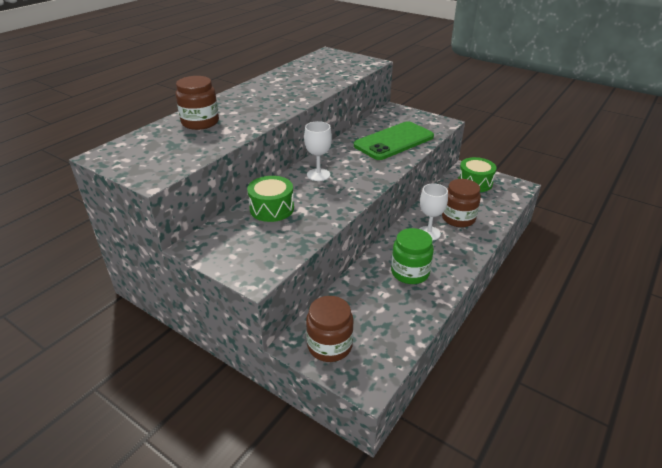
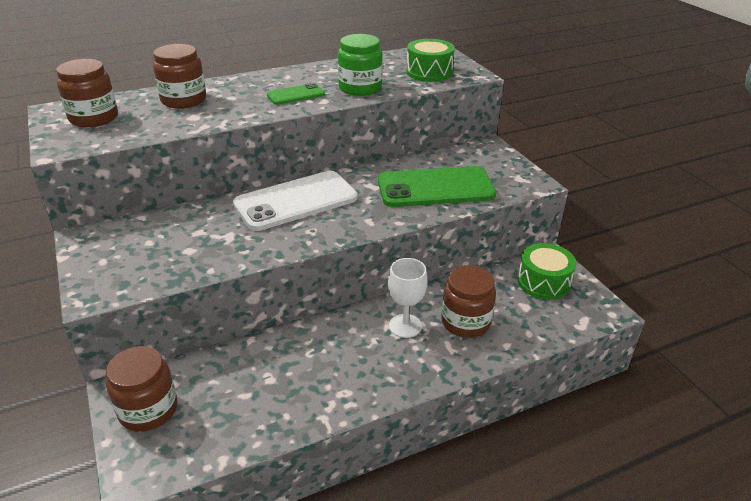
camera: 30 degrees right, 0 degrees up
(146, 152) = (94, 118): none -> brown jar
(272, 208) = (200, 223): green drum -> green drum (429, 72)
(277, 99) = (295, 95): none -> green phone
(318, 175) = (295, 201): white goblet -> white phone
(410, 272) = (327, 365): green jar -> green jar (360, 88)

